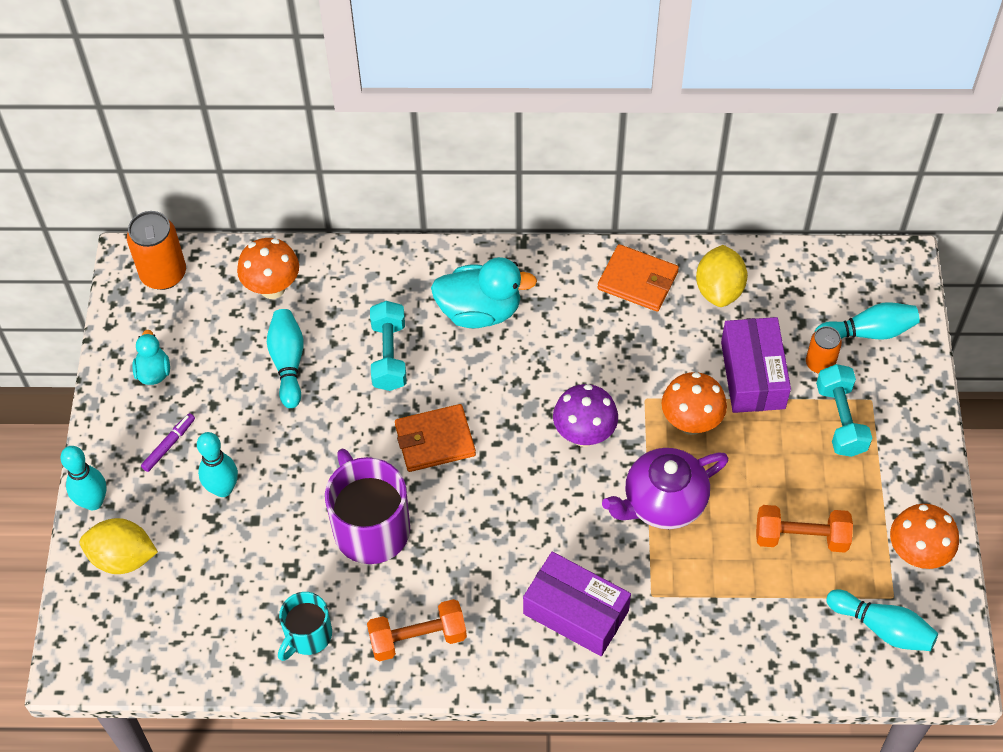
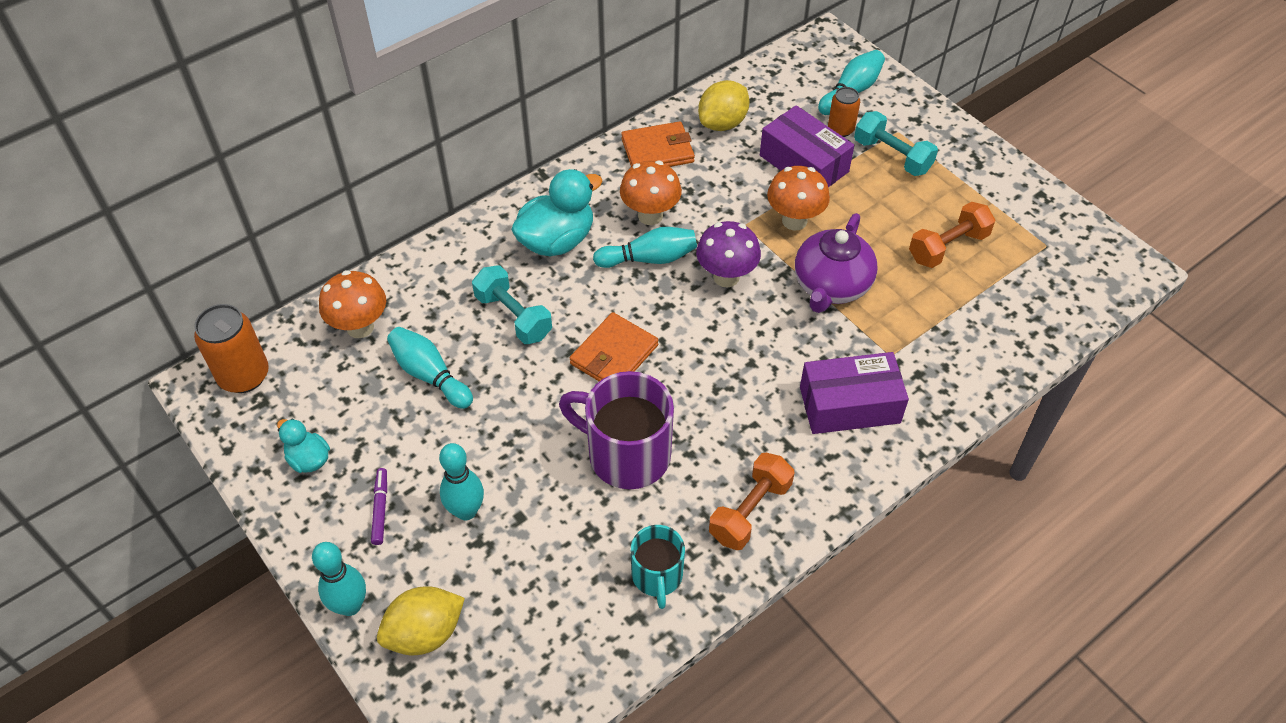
camera: 40 degrees left, 5 degrees down
(719, 290) = (722, 123): yellow lemon -> yellow lemon turned 75 degrees clockwise
(882, 628) = (1061, 269): turquoise bowling pin -> turquoise bowling pin (649, 258)
(916, 554) = (1031, 209): orange mushroom -> orange mushroom (650, 215)

